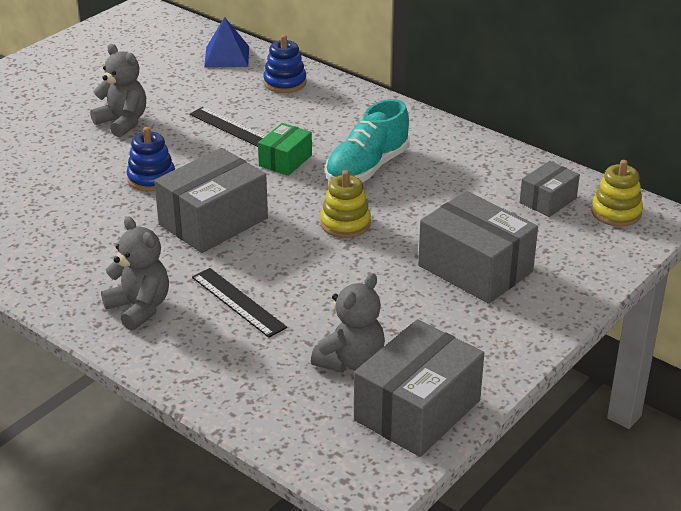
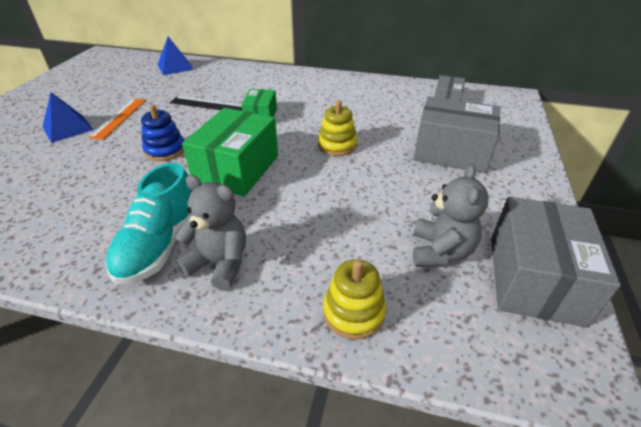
camera: 25 degrees left, 5 degrees up
(62, 123) = (67, 128): none -> blue pyramid
(123, 122) = (119, 118): grey teddy bear -> orange ruler
(213, 221) = (237, 169): grey box -> green box
(238, 302) = (305, 228): black ruler -> none
(285, 83) = (225, 73): blue stacking toy -> none
(367, 168) = (320, 108): turquoise shoe -> turquoise shoe (160, 244)
(616, 212) = (490, 99): yellow stacking toy -> yellow stacking toy (353, 312)

